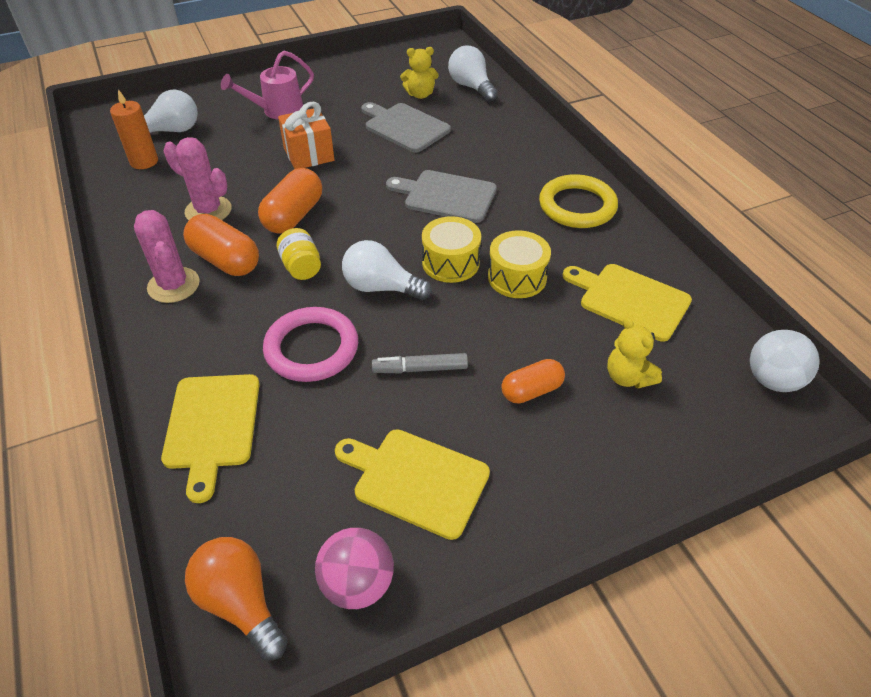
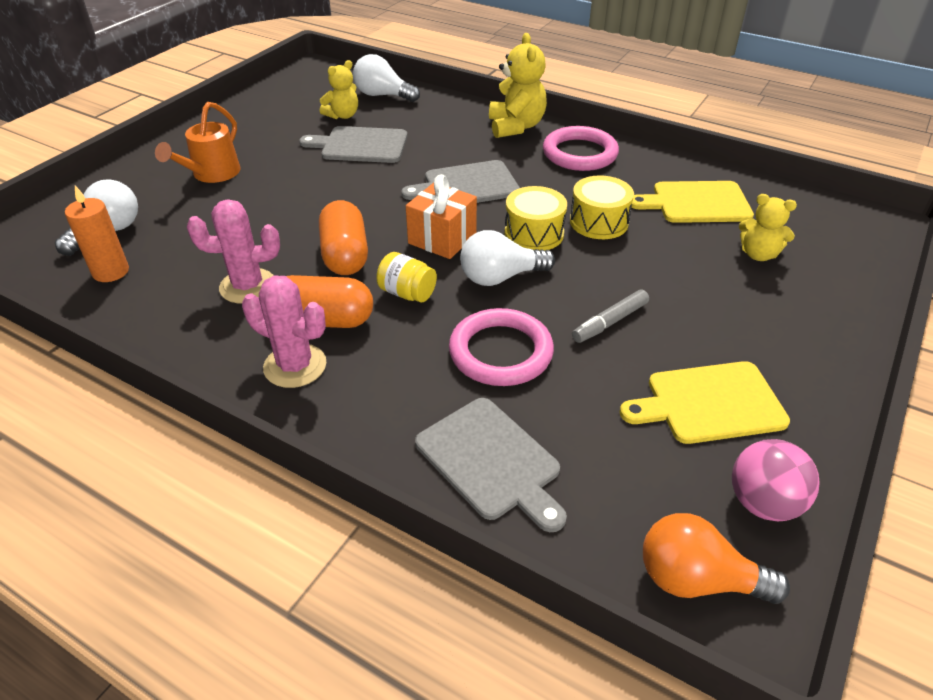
camera: 35 degrees left, 5 degrees down
(212, 426) = (491, 461): yellow cutting board -> grey cutting board
(277, 111) = (211, 174): pink watering can -> orange watering can
(309, 154) = (294, 199): orange gift -> orange gift (442, 239)
(531, 390) = (708, 296): orange capsule -> none
(550, 157) = (516, 127): none -> yellow teddy bear
(577, 206) = (579, 153): yellow ring -> pink ring
(772, 380) = (842, 213): white ball -> none

